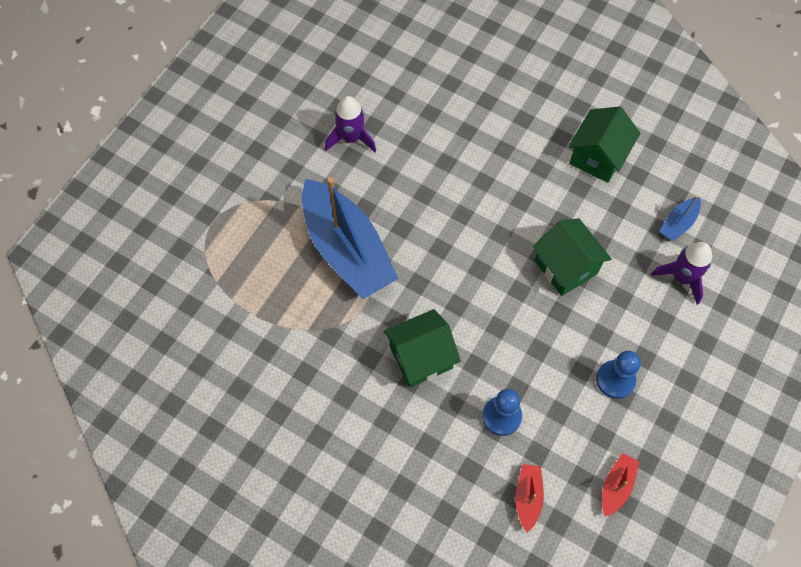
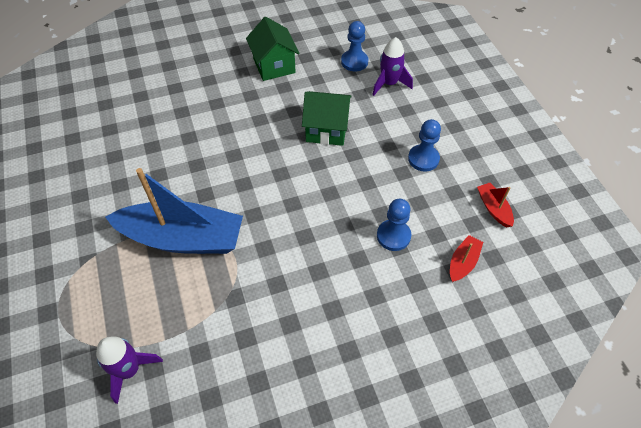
camera: 50 degrees left, 10 degrees down
(351, 138) = (107, 175): purple rocket -> purple rocket (129, 370)
(421, 357) = (308, 252): green house -> none
(528, 497) = (463, 262): red boat -> red boat turned 75 degrees clockwise
(678, 223) = (354, 62): blue boat -> blue pawn

